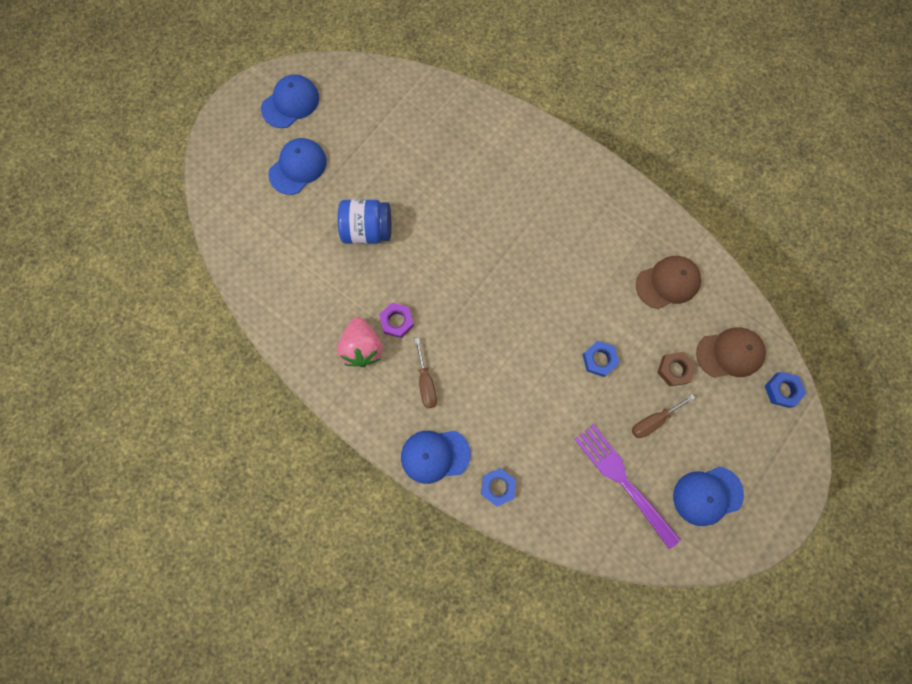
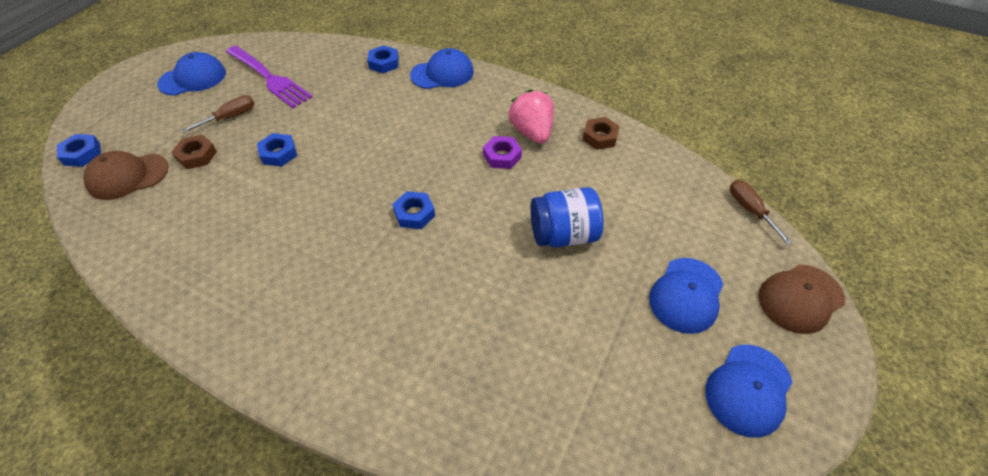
camera: 170 degrees right, 25 degrees down
(301, 330) = (600, 137): none -> brown nut
(426, 383) = (460, 116): brown screwdriver -> brown screwdriver (750, 210)
(481, 269) = (414, 214): none -> blue nut
(668, 283) = (179, 232): brown cap -> brown cap (800, 298)

